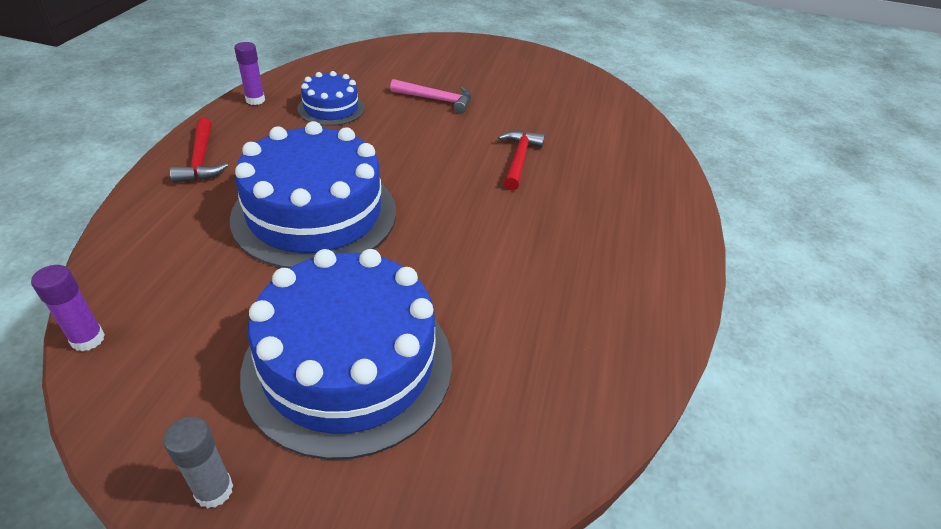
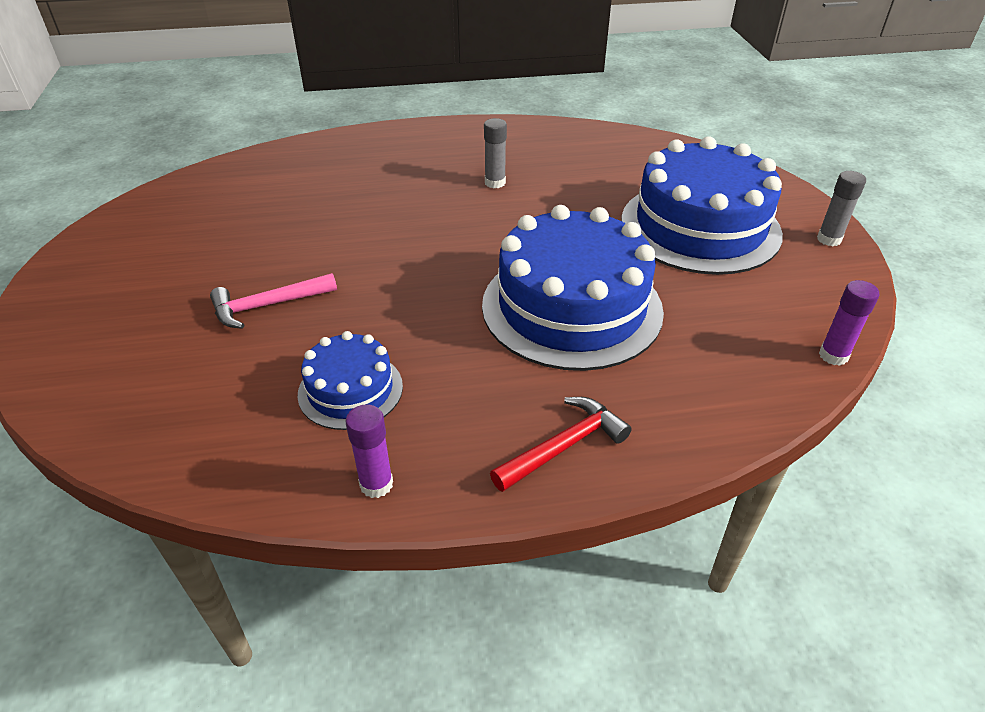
camera: 110 degrees left, 0 degrees up
(437, 100) = (267, 306): pink hammer -> pink hammer turned 105 degrees counterclockwise
(519, 159) = (373, 217): red hammer -> none
(540, 242) = (495, 183): none -> grey glue stick

